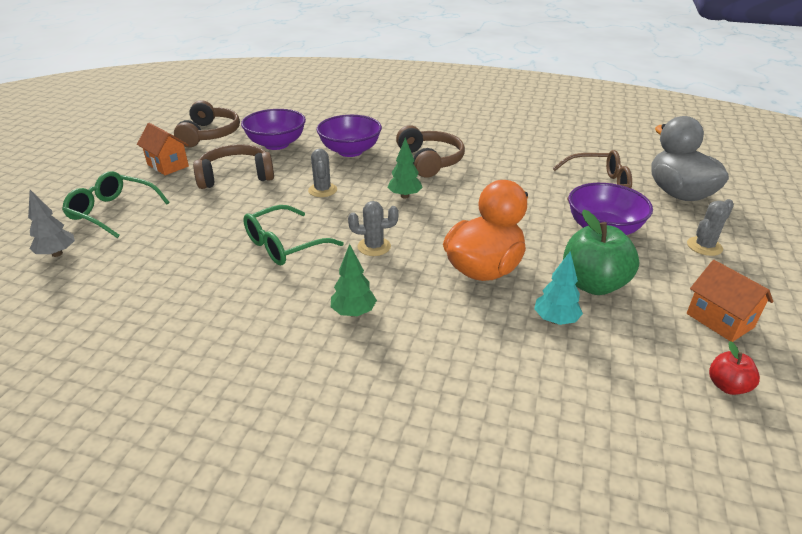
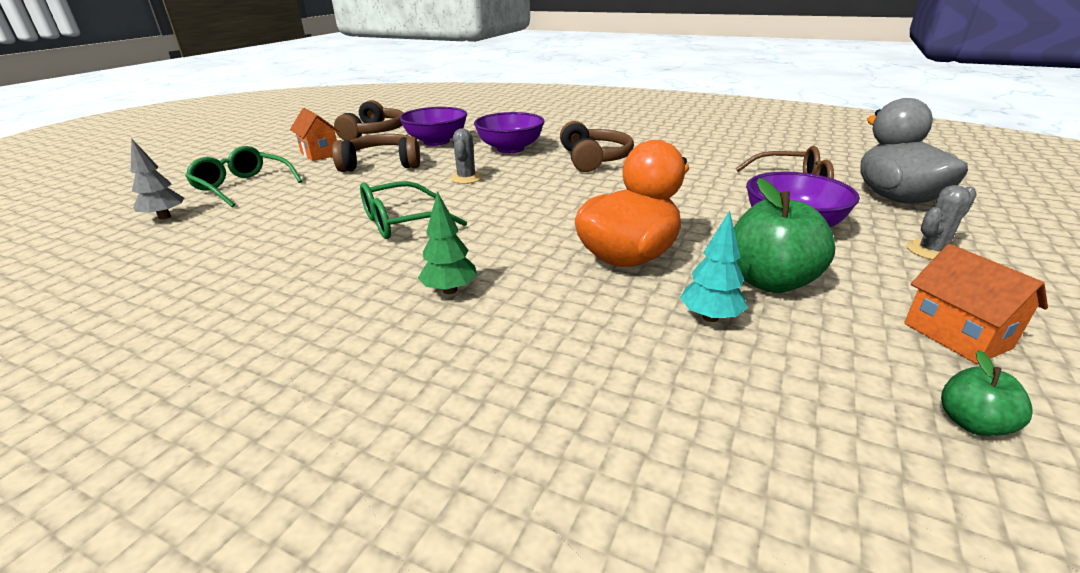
camera: 10 degrees right, 5 degrees down
(374, 247) = (501, 229): grey cactus -> none
(405, 196) = (555, 186): green tree -> none
(727, 386) = (972, 423): red apple -> green apple

